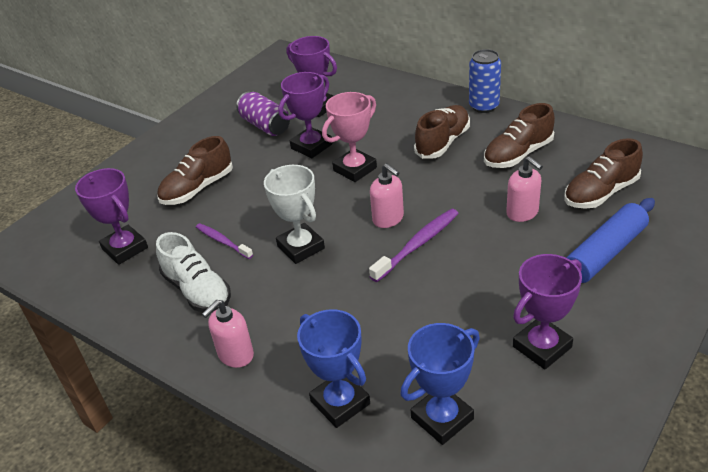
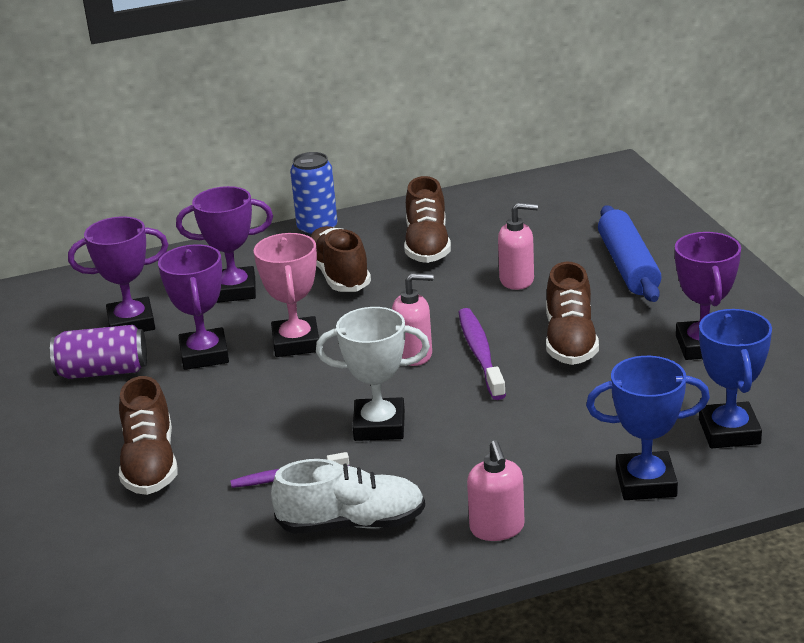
camera: 55 degrees left, 10 degrees down
(125, 248) = (184, 559): purple trophy -> purple trophy (234, 290)
(600, 193) = (548, 232): brown shoe -> brown shoe (570, 341)

